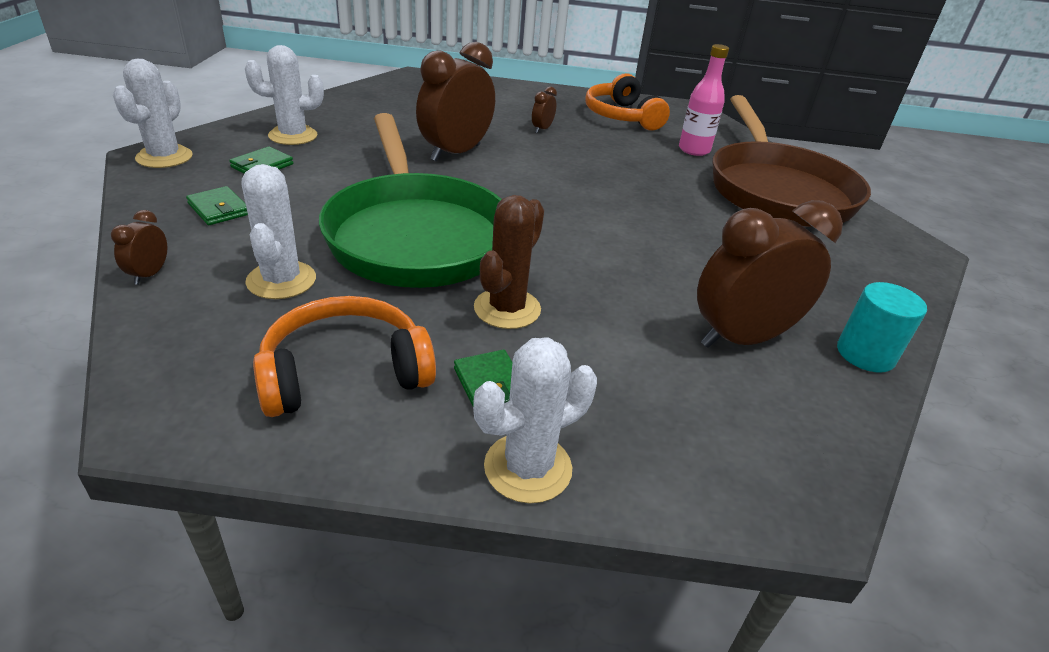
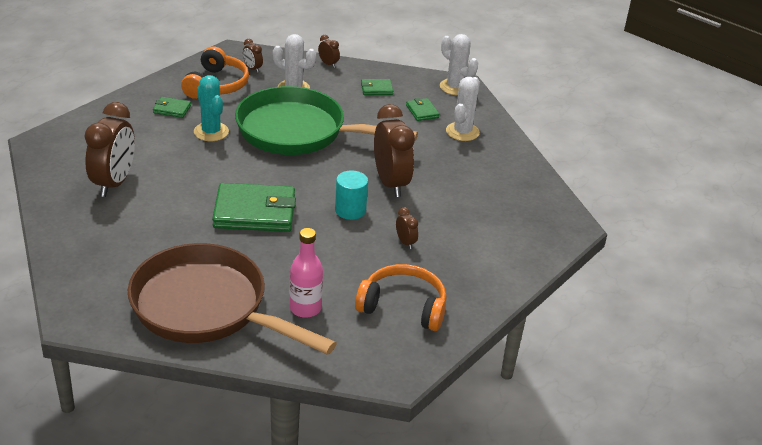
camera: 125 degrees right, 0 degrees up
(234, 354) = (252, 68): none -> brown clock
(507, 309) = (211, 132): brown cactus -> turquoise cactus
(528, 468) = (128, 100): white cactus -> none
(621, 211) = (254, 212): none -> green wallet
(865, 354) = (57, 213): turquoise cylinder -> turquoise cylinder (350, 210)

